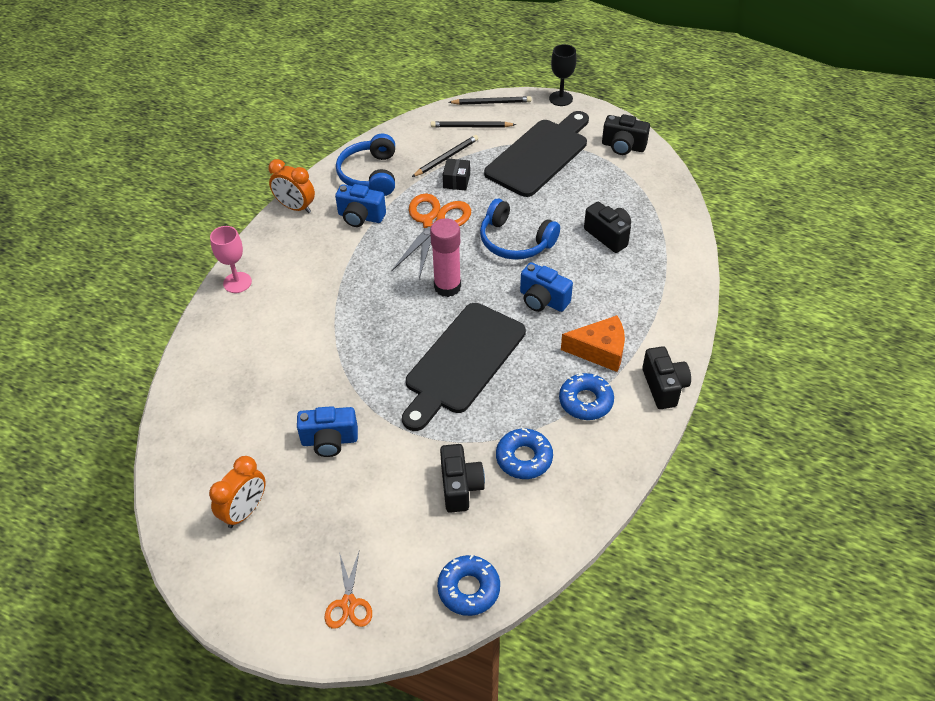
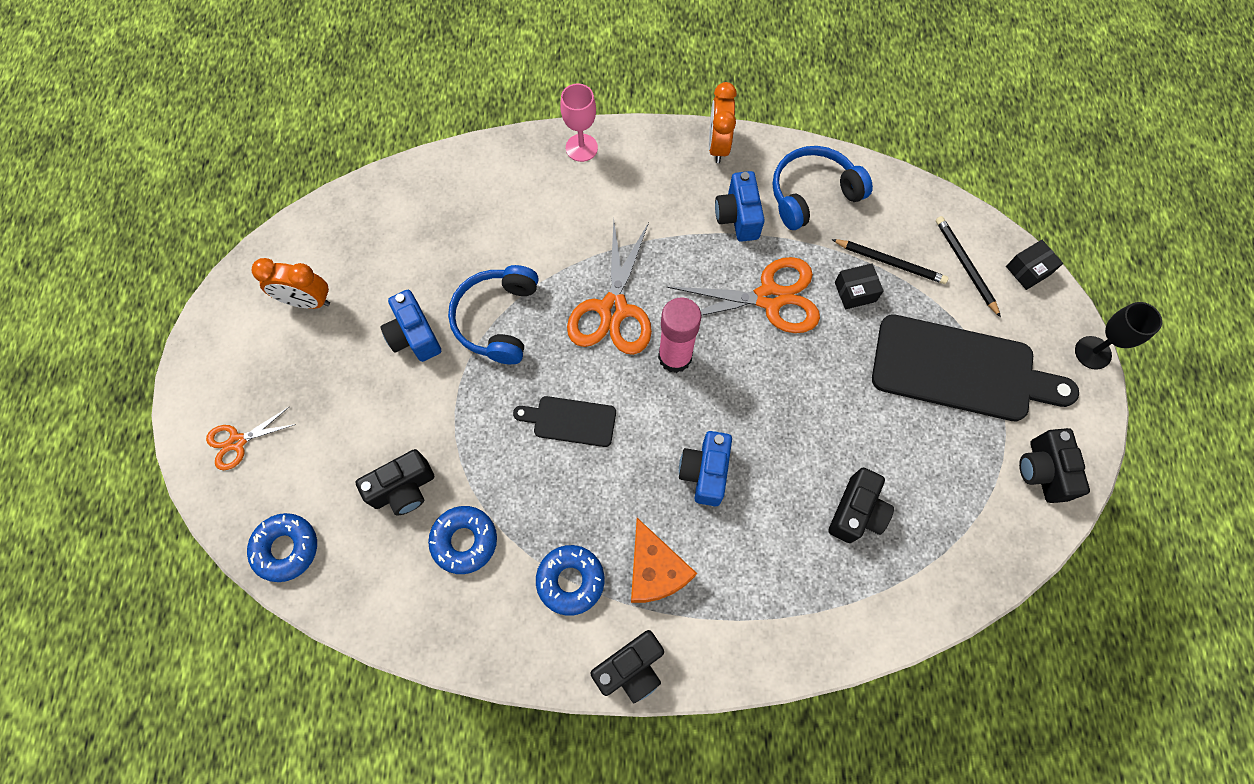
camera: 65 degrees right, 20 degrees up
(388, 308) = (613, 309): none -> orange scissors
(462, 362) = (570, 421): black cutting board -> black cutting board, size x0.50
(491, 102) = (1028, 270): black pencil -> black box
(515, 241) = (787, 402): blue headphones -> blue headphones (497, 319)

